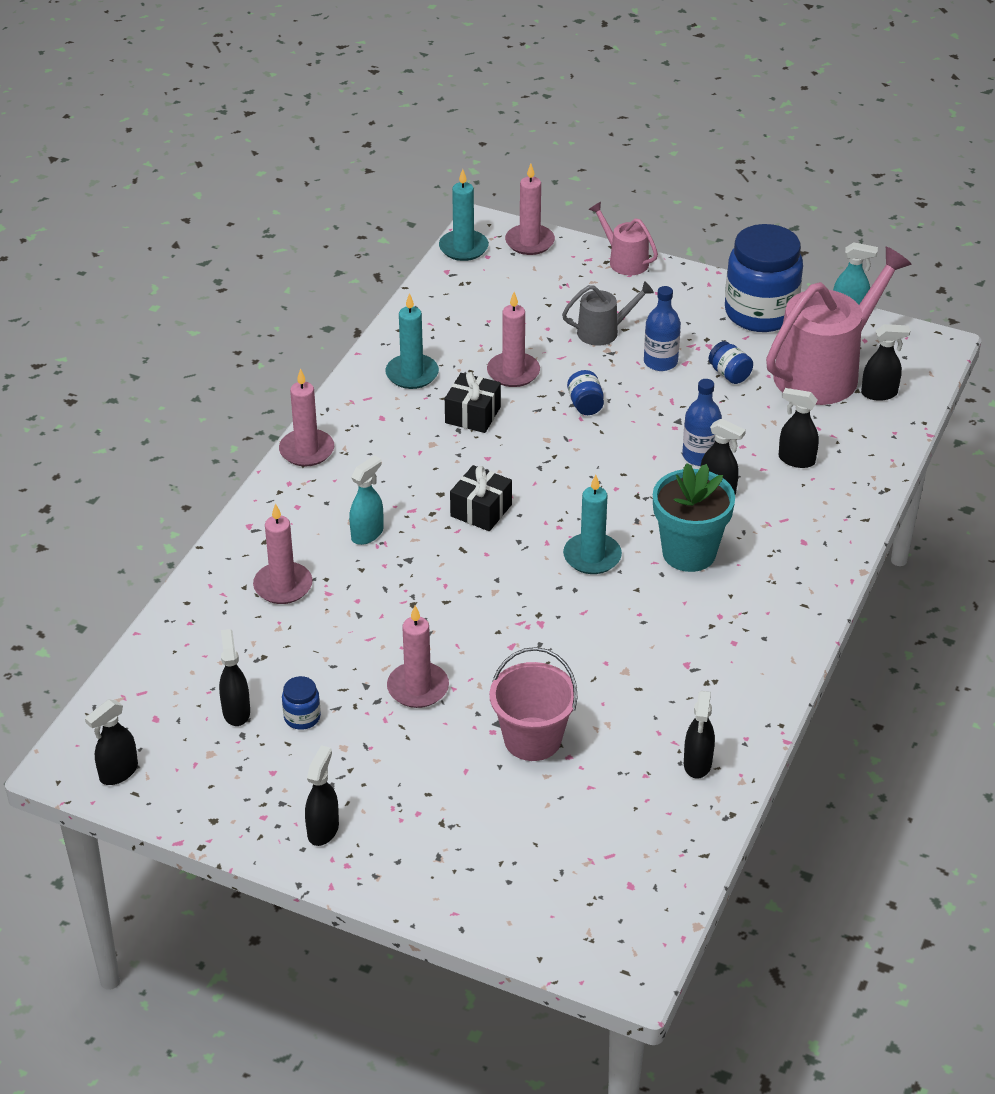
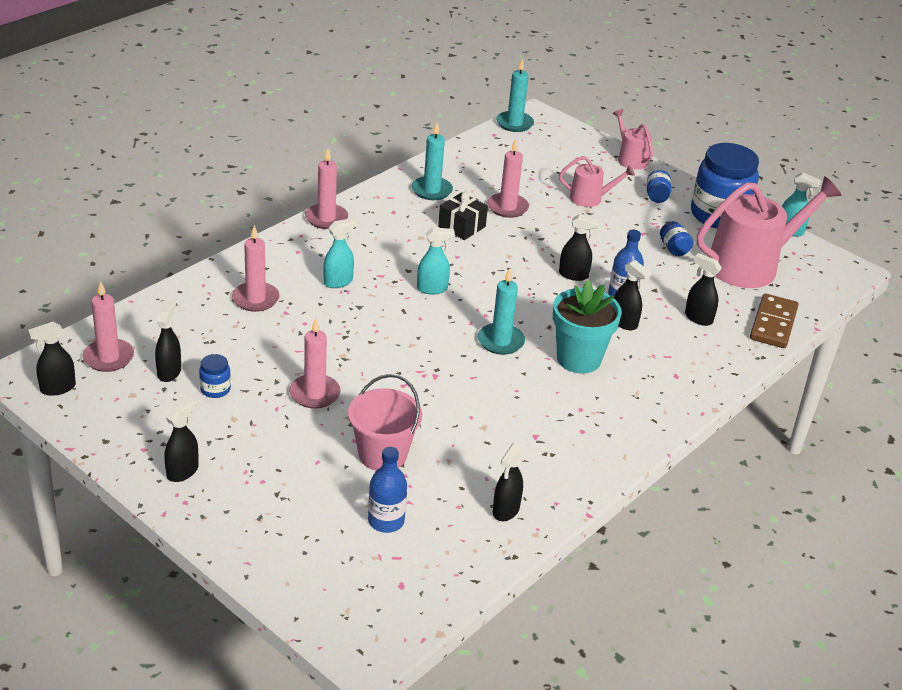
camera: 15 degrees right, 5 degrees down
(481, 510) = (432, 289): black gift -> turquoise spray bottle
(529, 242) = (565, 131): pink candle -> pink candle (108, 358)
(585, 405) = (551, 241): blue jar -> blue jar (657, 196)
(603, 332) = (590, 198): grey watering can -> pink watering can
(660, 362) = (623, 228): blue bottle -> blue bottle (386, 521)
(879, 393) = (788, 291): black spray bottle -> black spray bottle (573, 275)
(881, 443) = (773, 324): none -> brown domino

